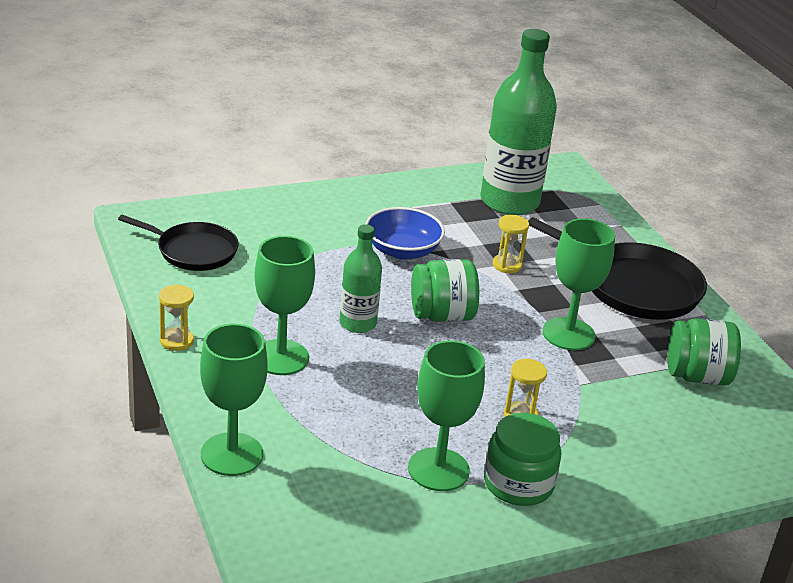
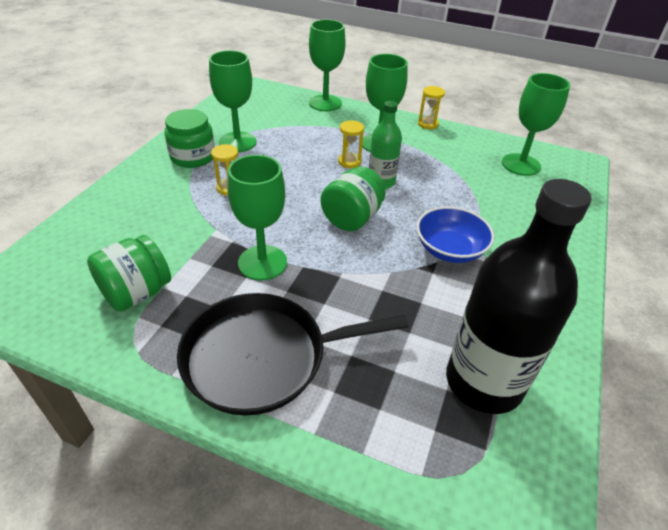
camera: 135 degrees right, 10 degrees up
(193, 251) = (521, 164): black pan -> green goblet
(507, 265) = (377, 294): yellow hourglass -> yellow hourglass (349, 162)
(509, 202) = (484, 382): green bottle -> black bottle

